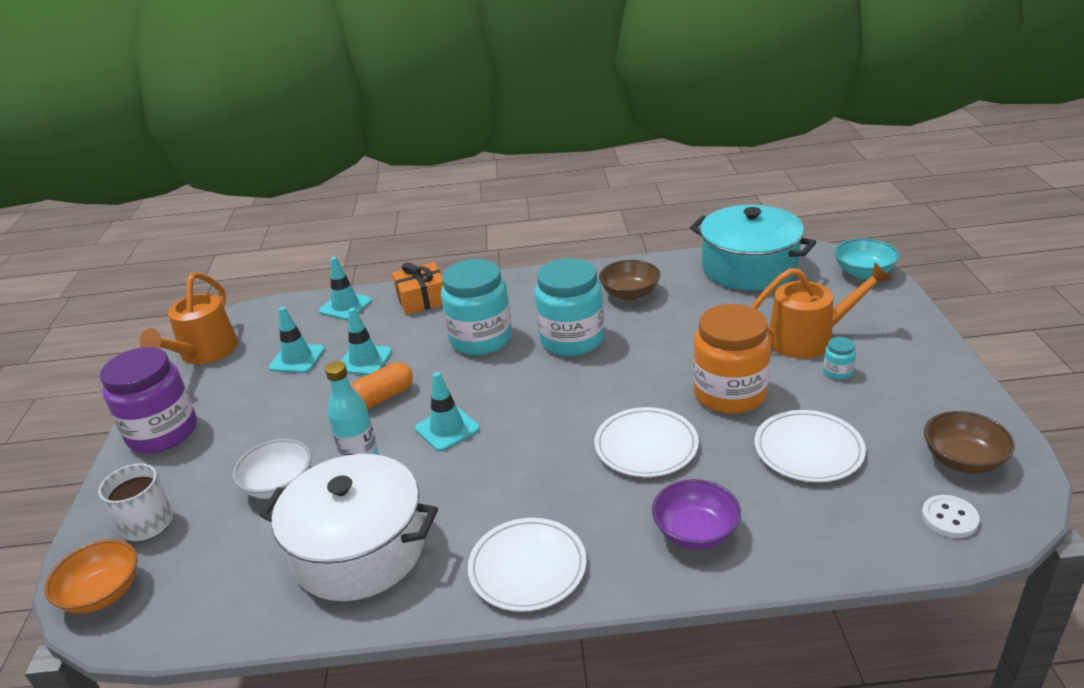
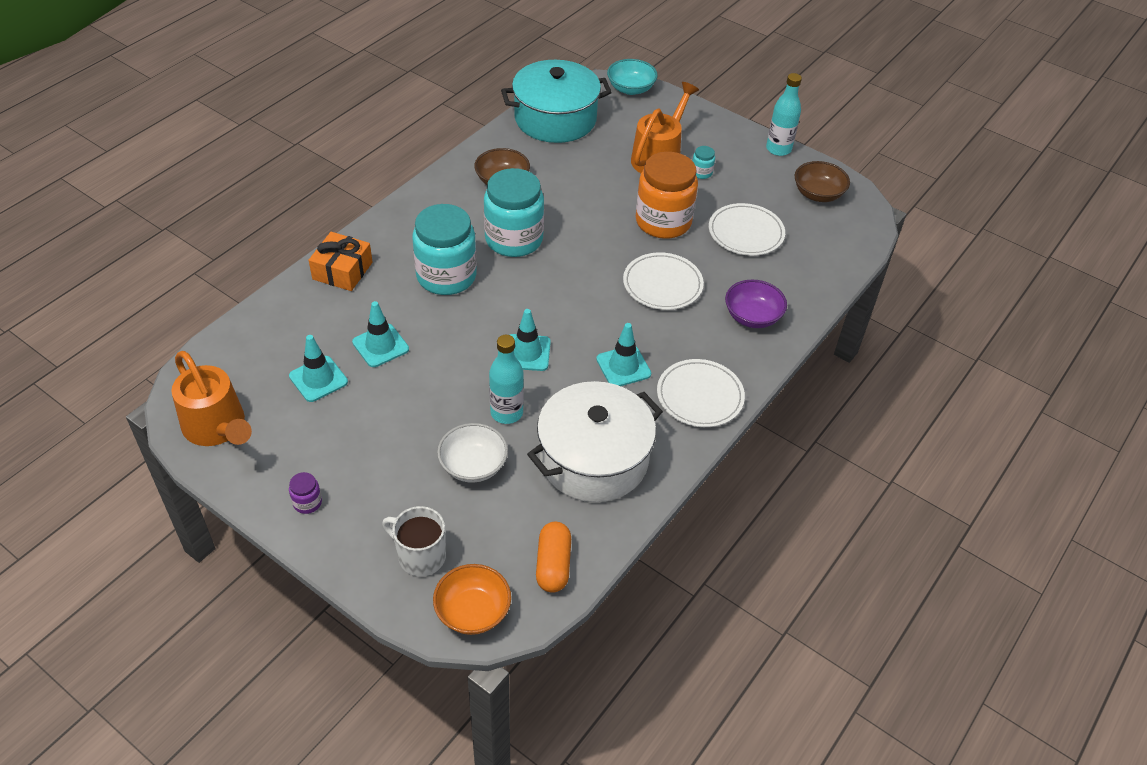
camera: 55 degrees left, 15 degrees up
(163, 433) = (307, 502): purple jar -> purple jar, size x0.40
(345, 306) = (282, 314): turquoise traffic cone -> turquoise traffic cone (623, 366)
(383, 397) = (444, 362): orange capsule -> orange capsule (553, 565)
(949, 518) = (846, 231): white button -> none
(971, 392) = (778, 149): none -> turquoise bottle

